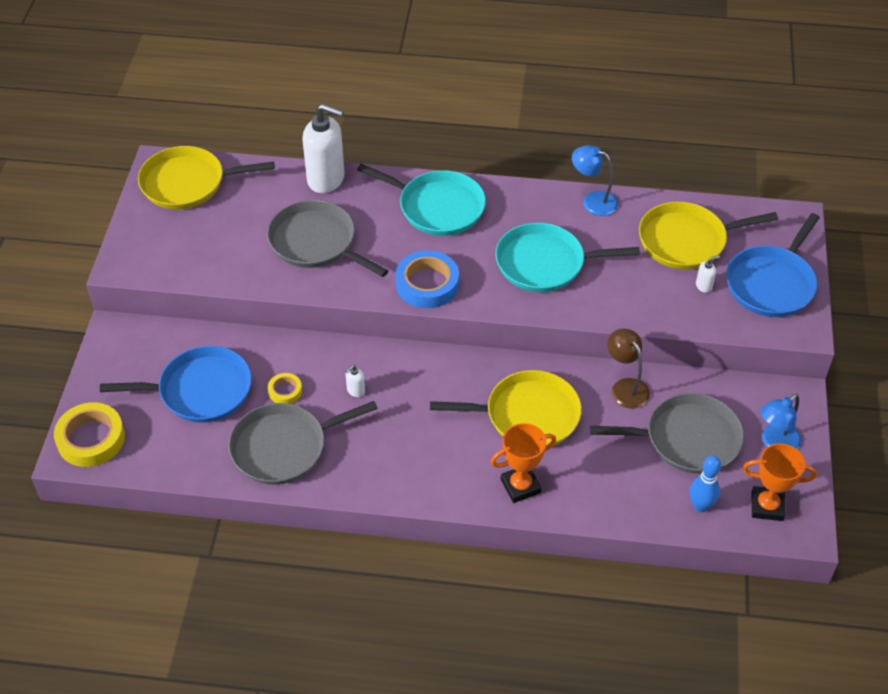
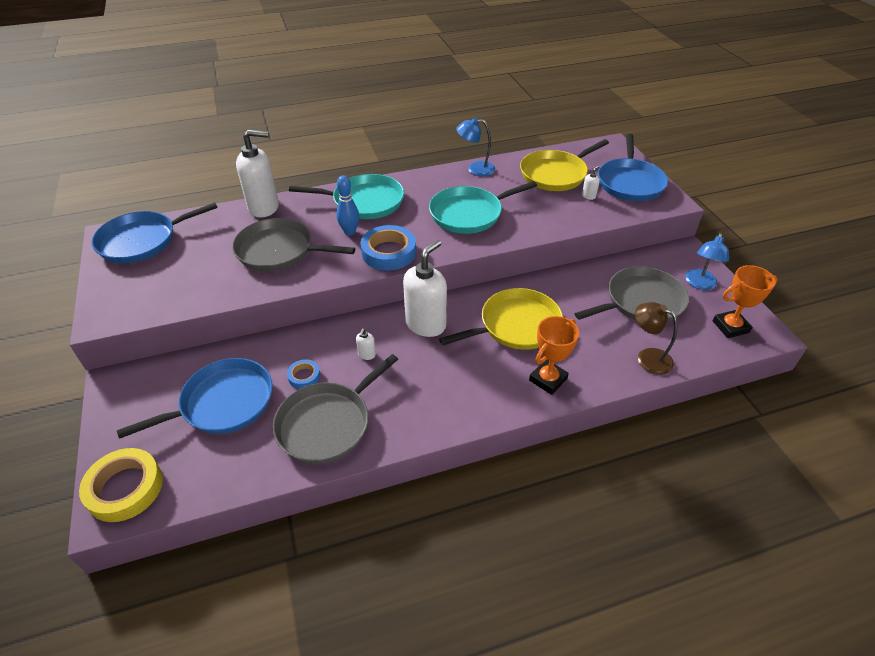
camera: 25 degrees left, 5 degrees down
(188, 183) = (142, 241): yellow pan -> blue pan
(285, 391) = (304, 376): yellow tape -> blue tape
(433, 378) = (426, 324): none -> white soap dispenser
(625, 387) = (572, 282): brown lamp -> brown lamp (647, 357)
(700, 506) = (687, 343): blue bowling pin -> blue bowling pin (350, 232)

